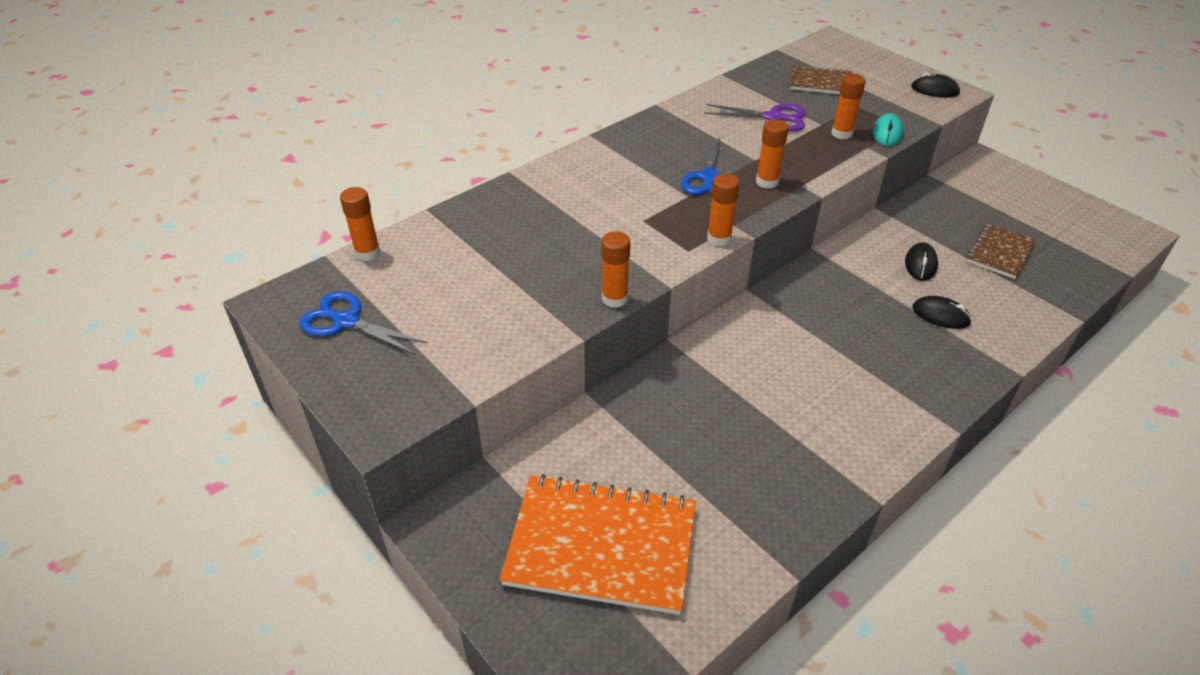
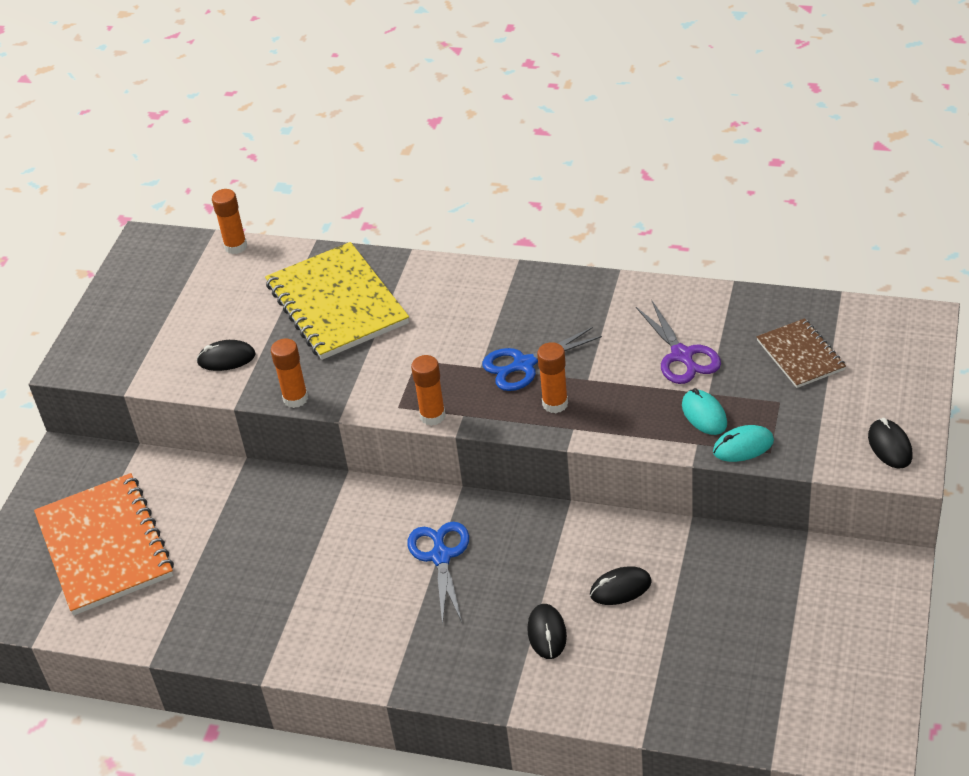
camera: 60 degrees right, 0 degrees up
(346, 321) = (155, 286): blue scissors -> blue scissors (441, 557)
(511, 317) = (226, 358): none -> black mouse
(523, 230) = (337, 304): none -> yellow notebook
(841, 133) = (704, 415): orange glue stick -> turquoise mouse
(1000, 252) = (705, 643): brown notebook -> none

